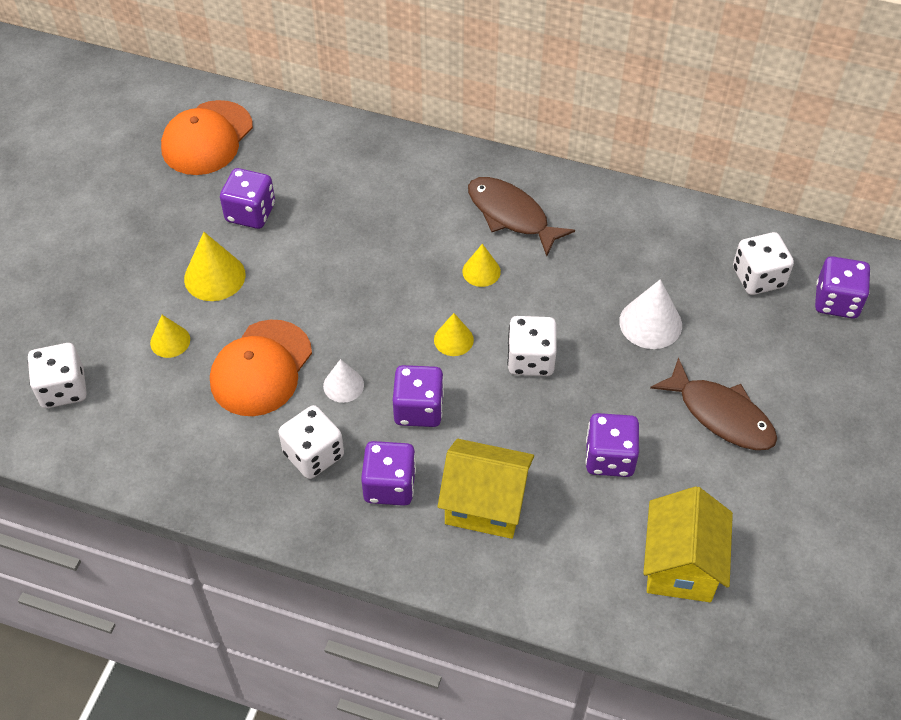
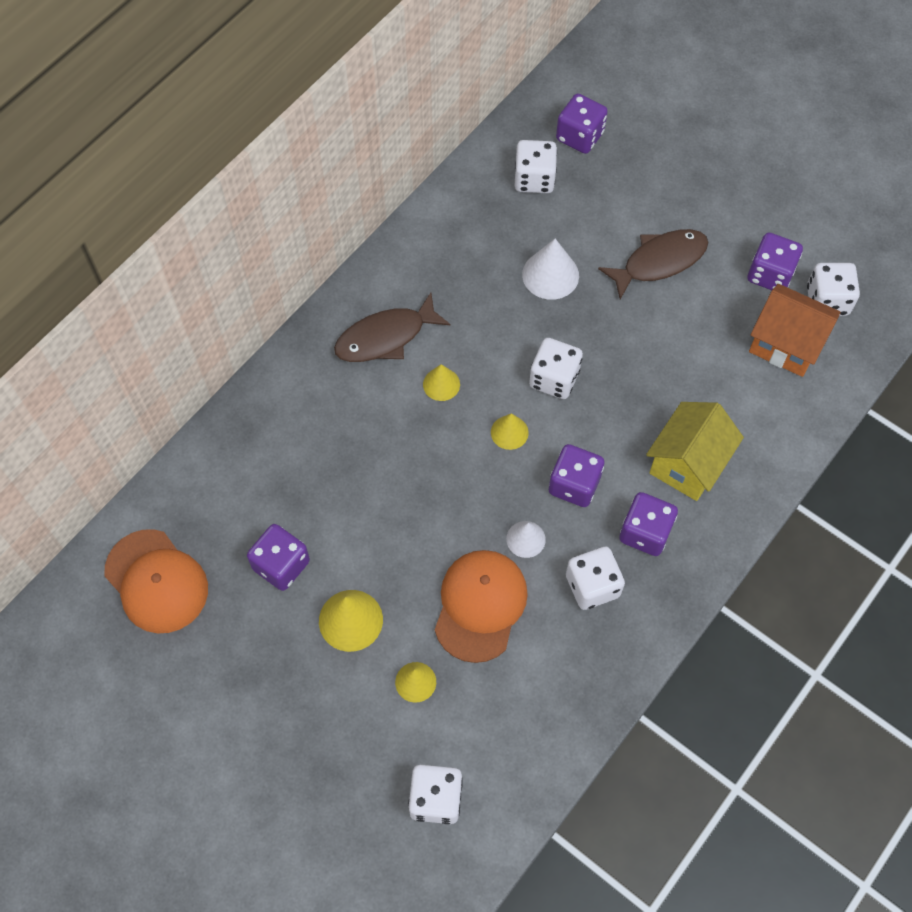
camera: 70 degrees left, 10 degrees up
(261, 368) = (480, 605): orange cap -> orange cap turned 120 degrees counterclockwise
(609, 458) = (673, 356): purple dice -> purple dice (770, 274)
(680, 565) = (785, 344): yellow house -> orange house
(763, 596) = (827, 300): none -> white dice

